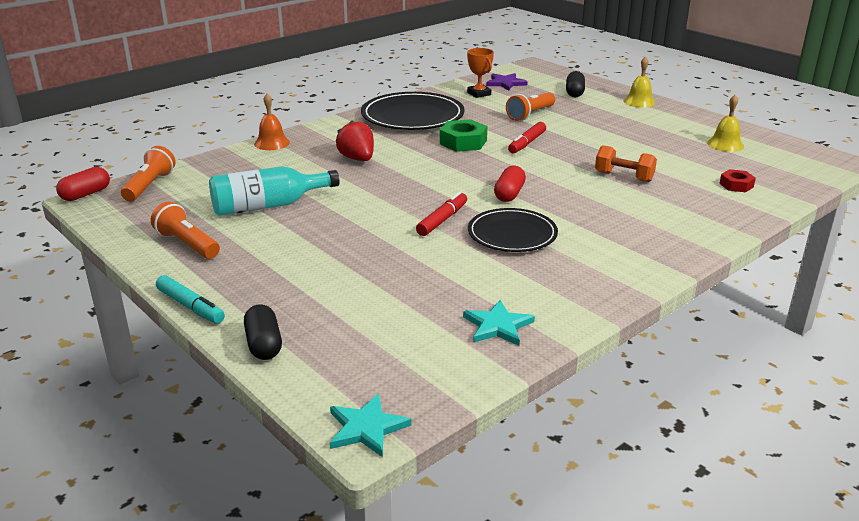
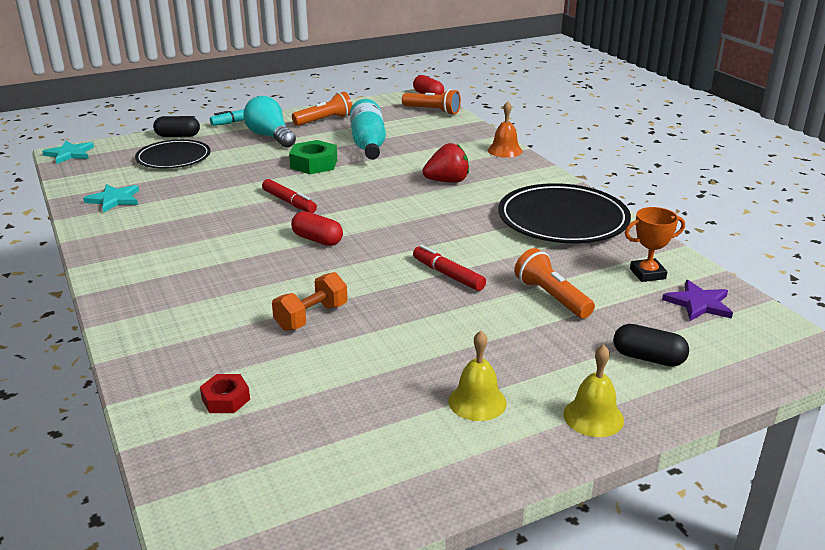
camera: 105 degrees right, 0 degrees up
(255, 269) = (270, 137): none -> turquoise light bulb
(463, 142) = (468, 237): green nut -> green nut (314, 164)
(512, 234) = (236, 227): black plate -> black plate (173, 158)
(725, 144) = (364, 447): yellow bell -> yellow bell (477, 401)

